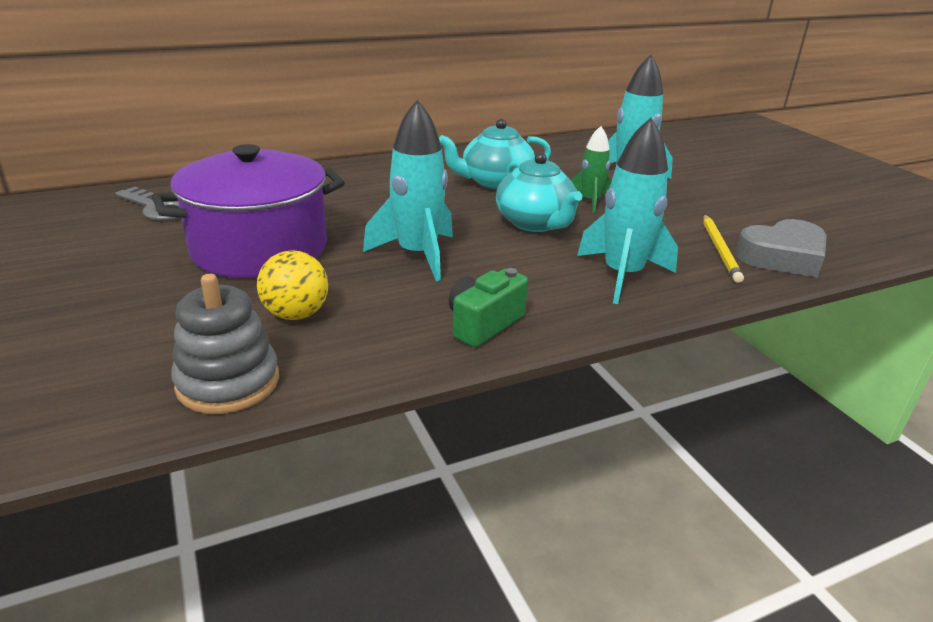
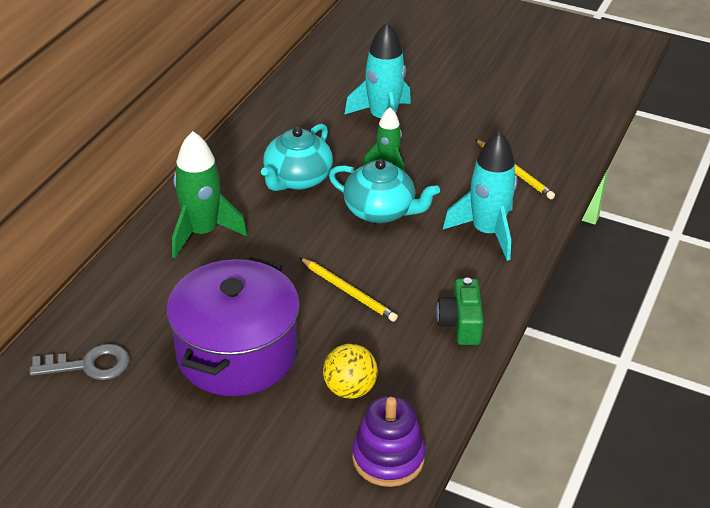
camera: 40 degrees left, 10 degrees up
(228, 382) = (388, 458): grey stacking toy -> purple stacking toy
(370, 181) = (202, 232): none -> green rocket
(417, 255) = (348, 291): turquoise rocket -> yellow pencil
(782, 257) = (552, 157): grey heart -> none

